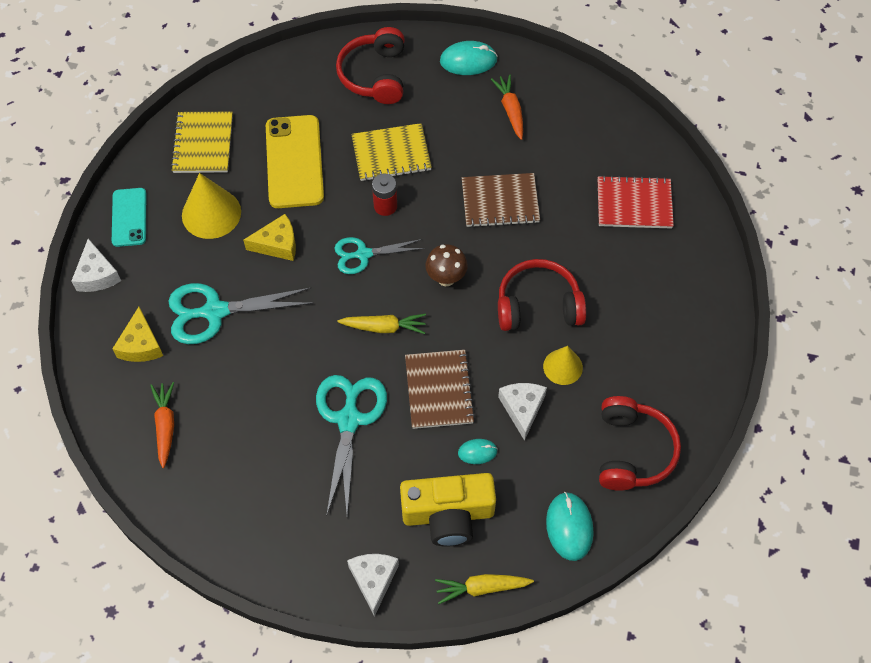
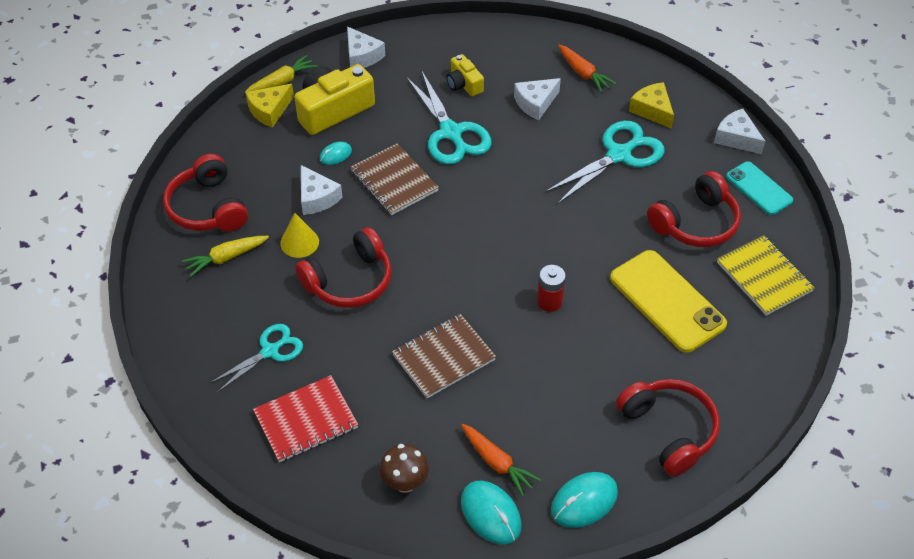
camera: 150 degrees right, 10 degrees down
(211, 213) = (695, 223): yellow cone -> red headphones
(242, 413) = (535, 103): none -> white cheese
(277, 244) = (616, 225): yellow cheese -> yellow cheese (269, 110)
(293, 477) = (464, 84): none -> yellow camera
(363, 254) = (535, 251): turquoise scissors -> turquoise scissors (270, 351)
(384, 327) = (473, 204): yellow carrot -> yellow carrot (226, 258)
(391, 154) = (583, 353): yellow notebook -> none
(446, 278) = (447, 265): brown mushroom -> brown mushroom (405, 483)
(569, 527) = (235, 140): turquoise mouse -> turquoise mouse (490, 514)

